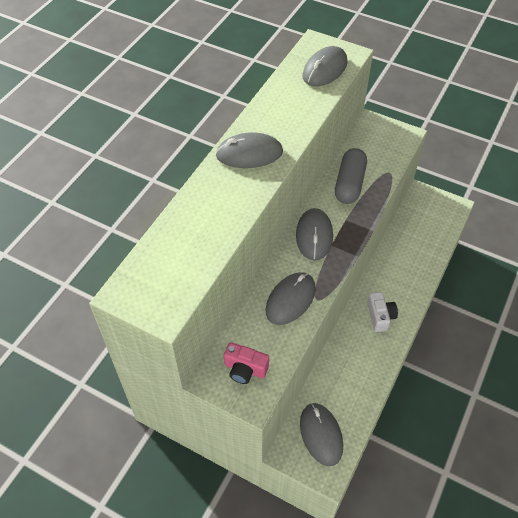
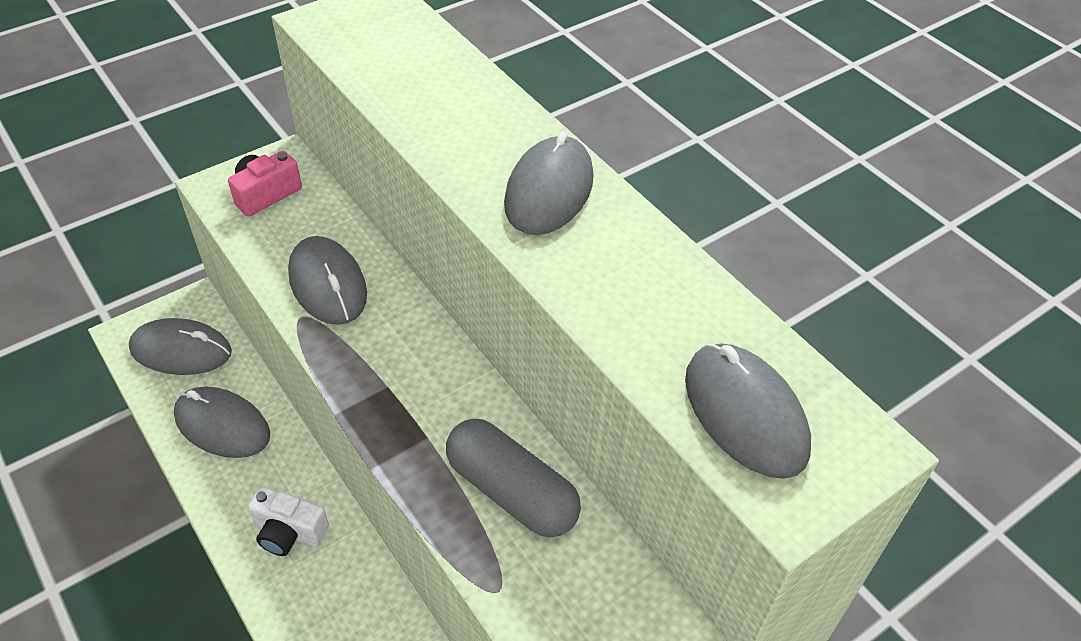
camera: 115 degrees right, 5 degrees down
(314, 236) = (425, 370): grey mouse -> grey mouse (222, 425)

